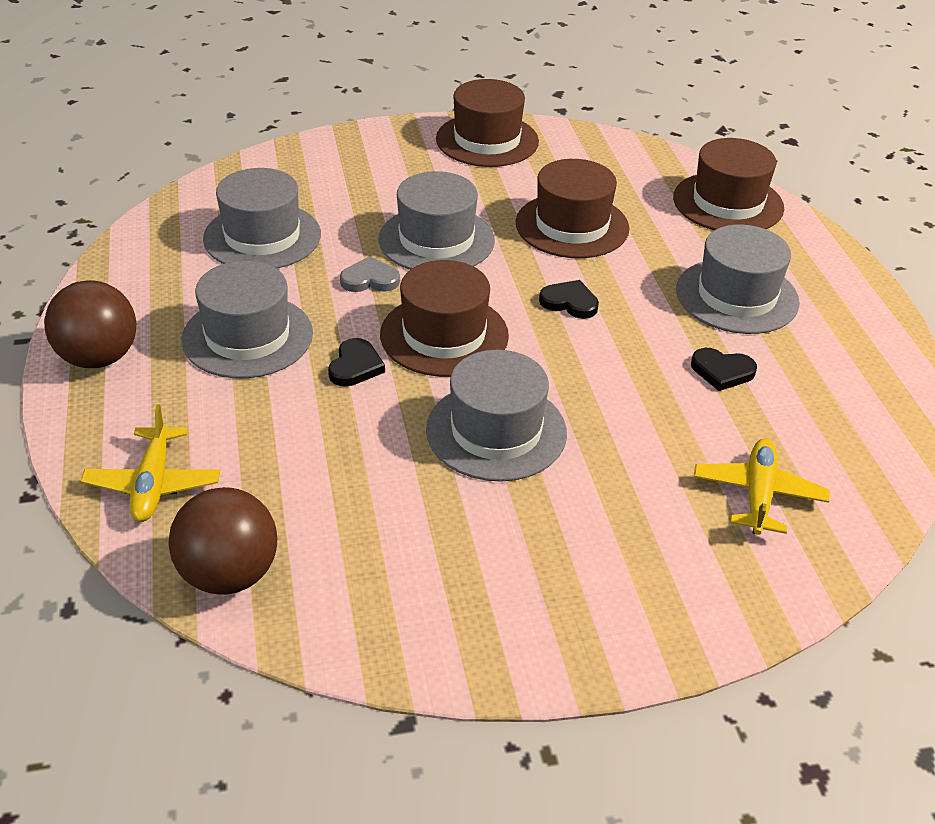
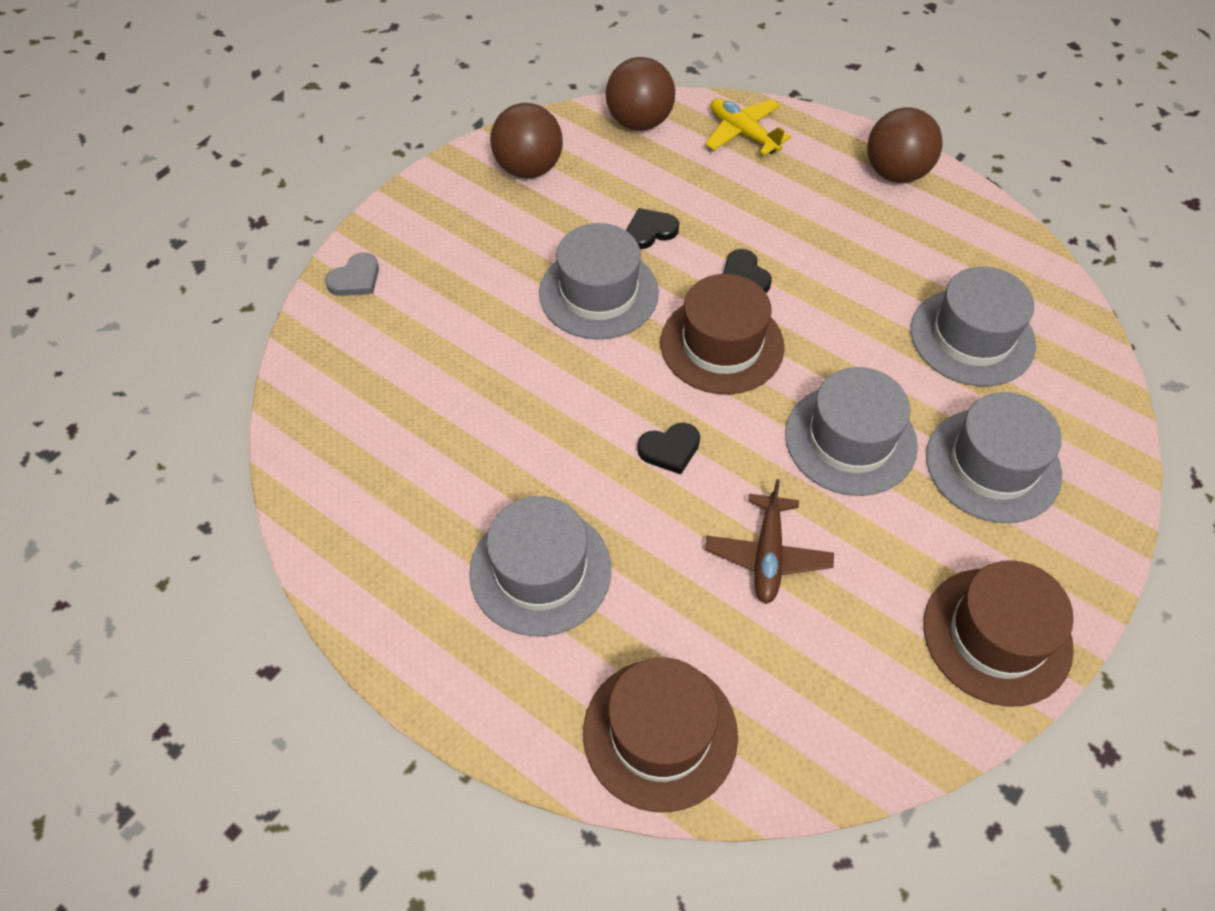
camera: 140 degrees right, 15 degrees up
(247, 336) = (841, 248): grey hat -> grey hat (993, 465)
(370, 279) = (839, 356): grey heart -> grey heart (355, 279)
(418, 604) = (528, 168): none -> brown ball
(572, 226) = (767, 555): brown hat -> brown plane
(722, 371) = (488, 462): black heart -> black heart (650, 231)
(758, 494) = (385, 363): yellow plane -> none

